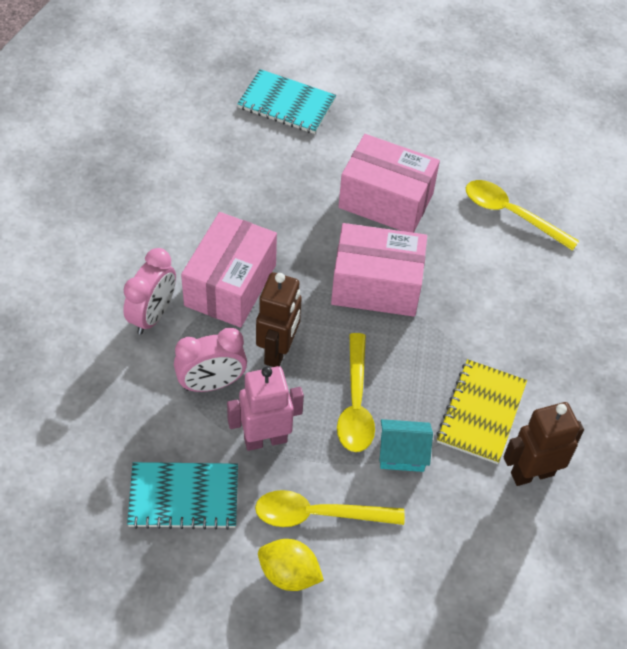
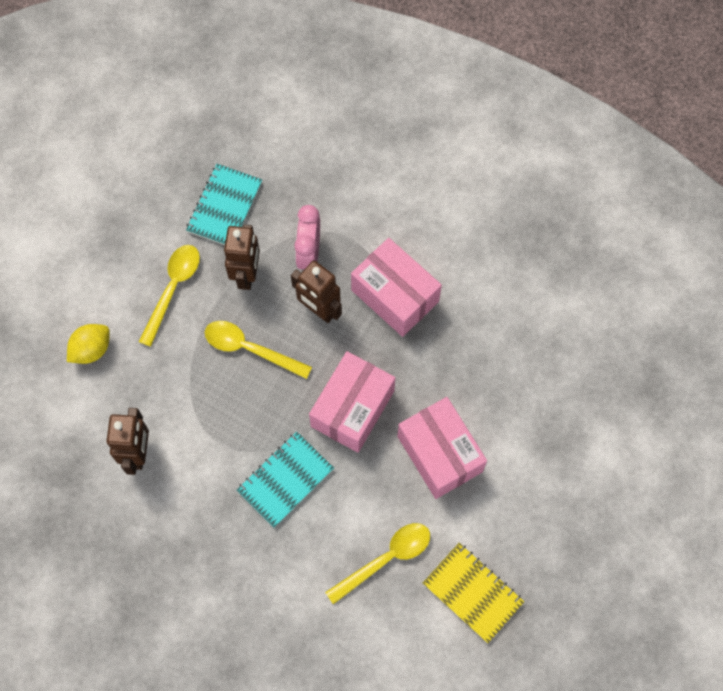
camera: 115 degrees right, 15 degrees up
(153, 315) = (387, 231): pink clock -> none
(265, 439) = (247, 274): pink robot -> brown robot
(286, 104) = (584, 411): turquoise notebook -> turquoise notebook (285, 480)
(289, 574) = (139, 255): yellow lemon -> yellow lemon (91, 349)
(386, 200) = (439, 454): pink box -> pink box turned 75 degrees counterclockwise
(402, 453) = (195, 365): turquoise house -> none
(481, 413) = (203, 439): yellow notebook -> yellow notebook (472, 593)

